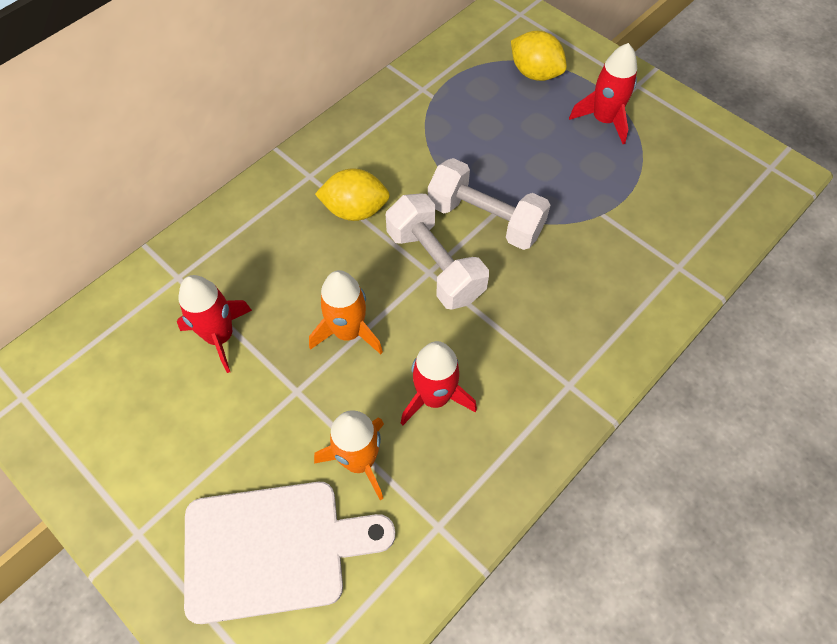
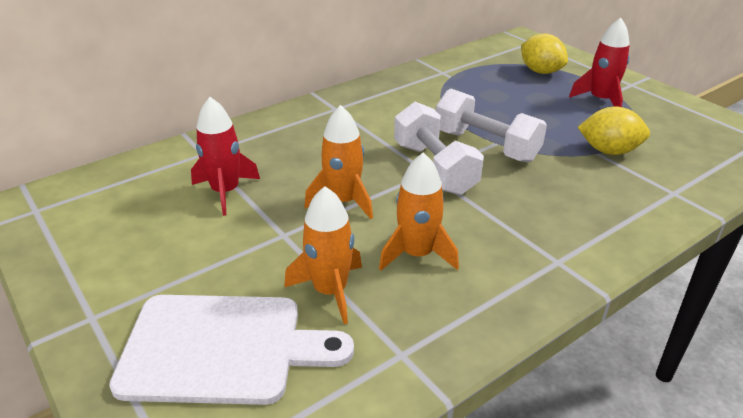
camera: 10 degrees right, 25 degrees down
(355, 210) = (369, 130): yellow lemon -> yellow lemon (609, 151)
(434, 397) = (417, 254): red rocket -> orange rocket

